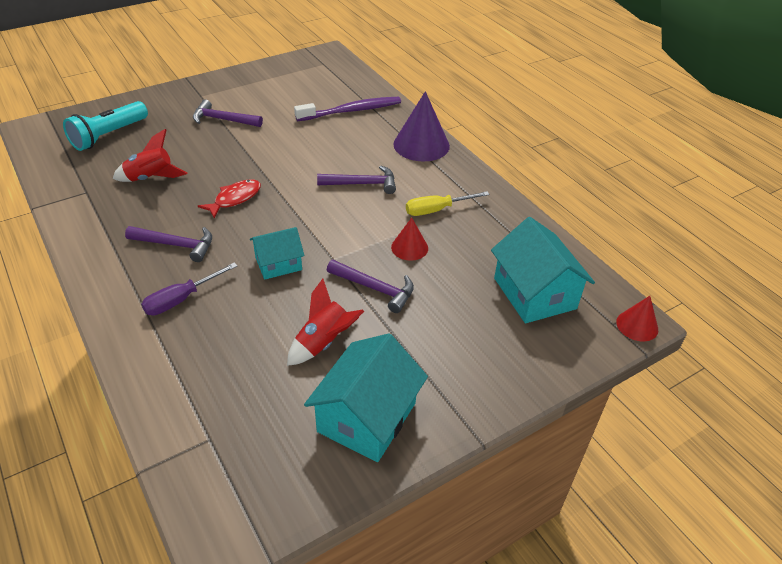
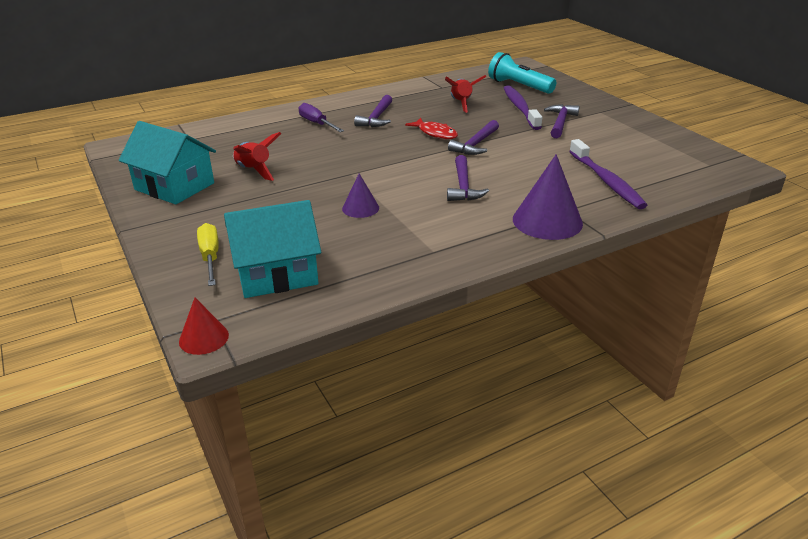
camera: 95 degrees right, 10 degrees down
(177, 140) = (520, 108): none -> purple toothbrush
(278, 264) = (348, 152): turquoise house -> none
(375, 288) = (308, 191): purple hammer -> purple hammer (475, 144)
(409, 247) = (360, 208): red cone -> purple cone
(437, 210) = (420, 225): yellow screwdriver -> yellow screwdriver (210, 257)

